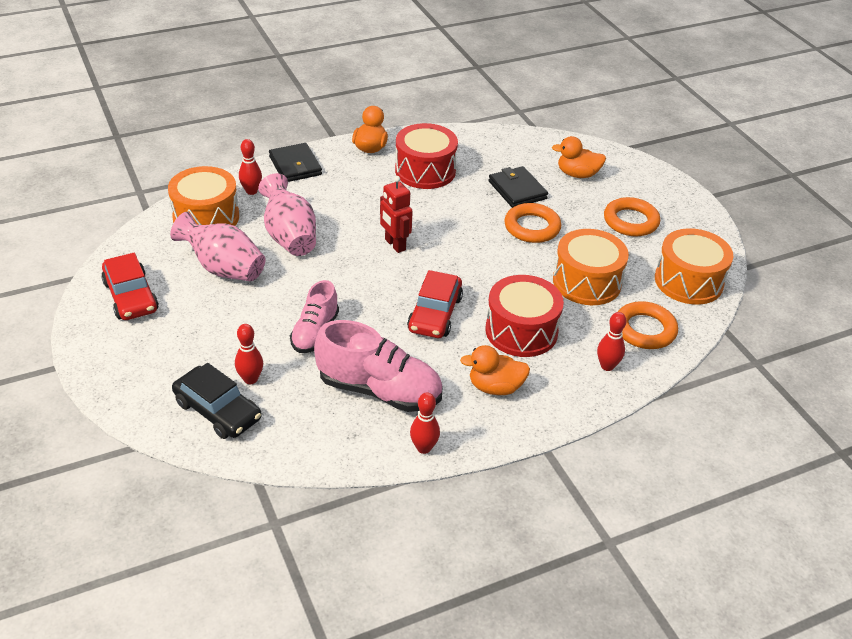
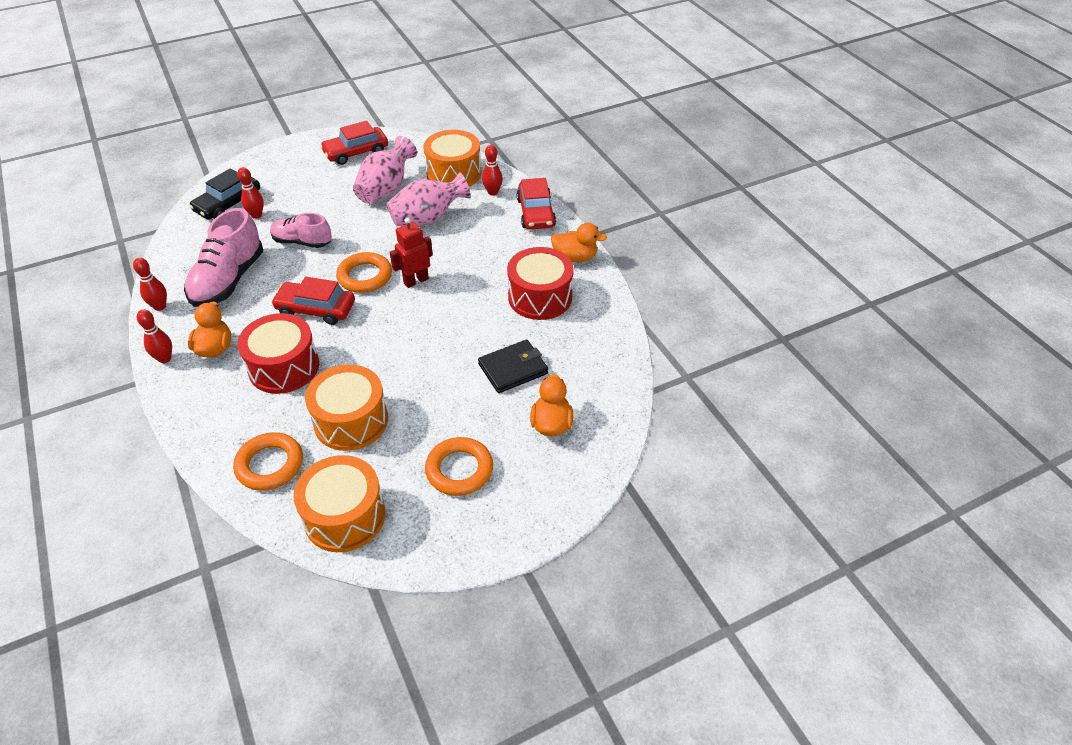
camera: 90 degrees right, 5 degrees up
(295, 166) = (536, 213): black wallet -> red car
(532, 227) = (445, 379): orange ring -> orange ring (365, 276)
(607, 366) = (223, 429): red bowling pin -> red bowling pin (165, 358)

